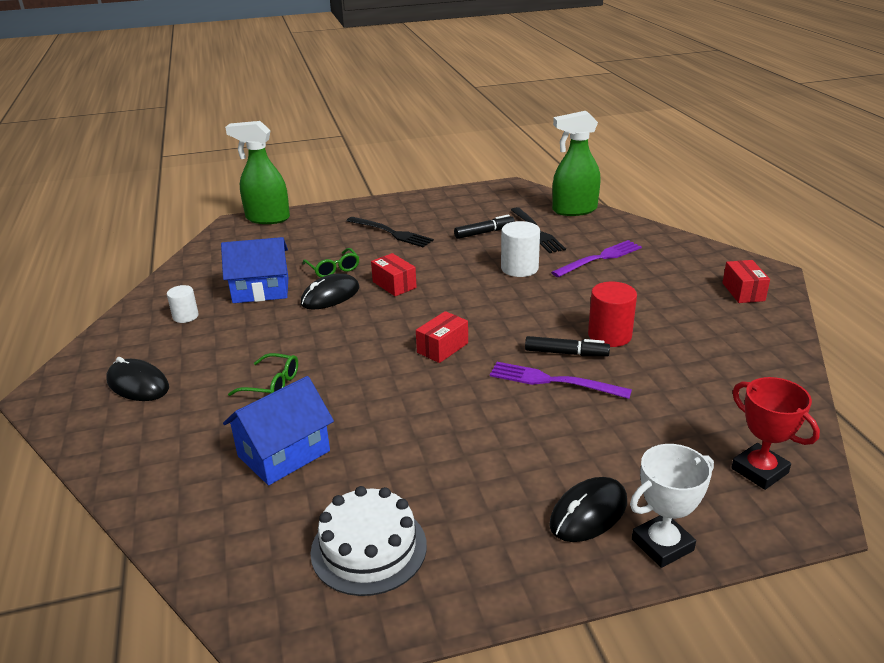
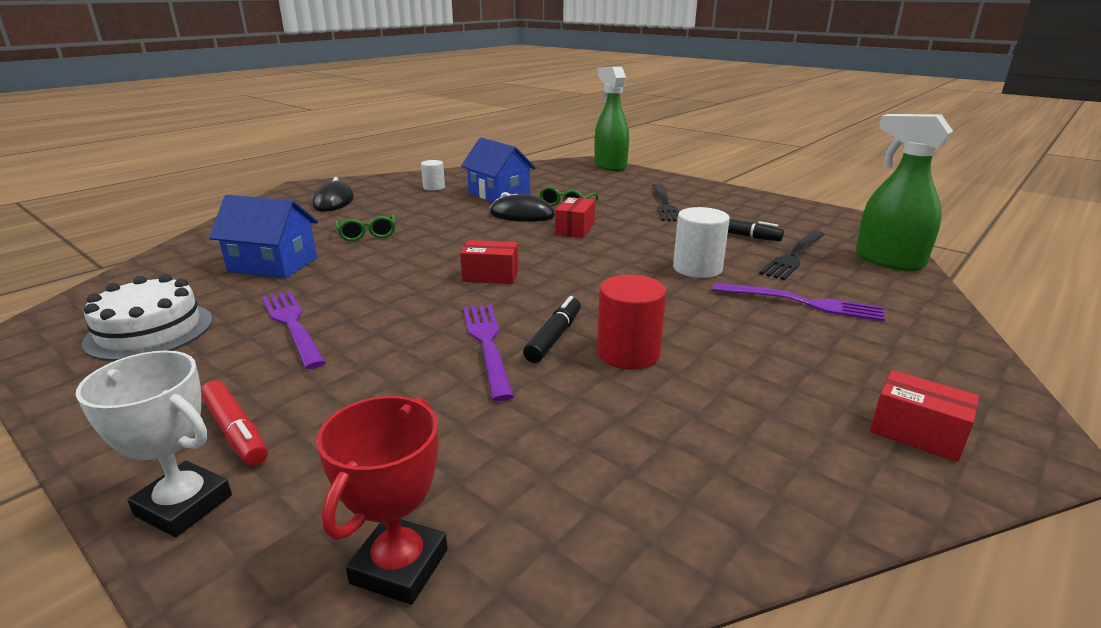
camera: 55 degrees right, 5 degrees down
(437, 462) = (292, 325): none -> purple fork
(566, 353) = (554, 337): black marker -> black marker turned 135 degrees counterclockwise
(588, 513) = (236, 432): black mouse -> red marker
(743, 292) = (916, 433): red box -> red box turned 75 degrees clockwise

